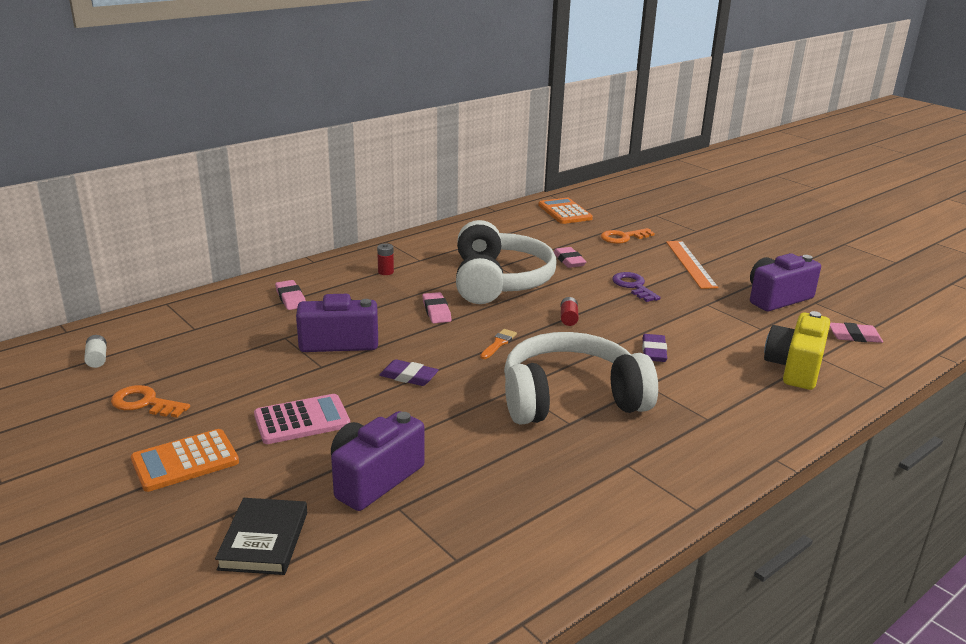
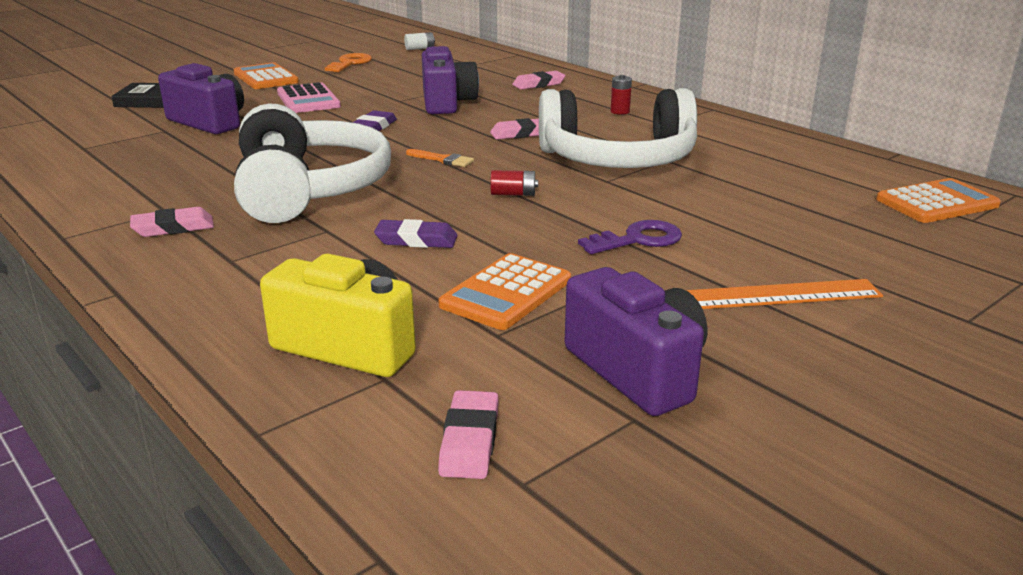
camera: 90 degrees right, 0 degrees up
(569, 260) = (715, 200): pink eraser -> pink eraser (173, 228)
(623, 237) = (854, 243): orange key -> none
(715, 325) = (506, 293): none -> orange calculator

